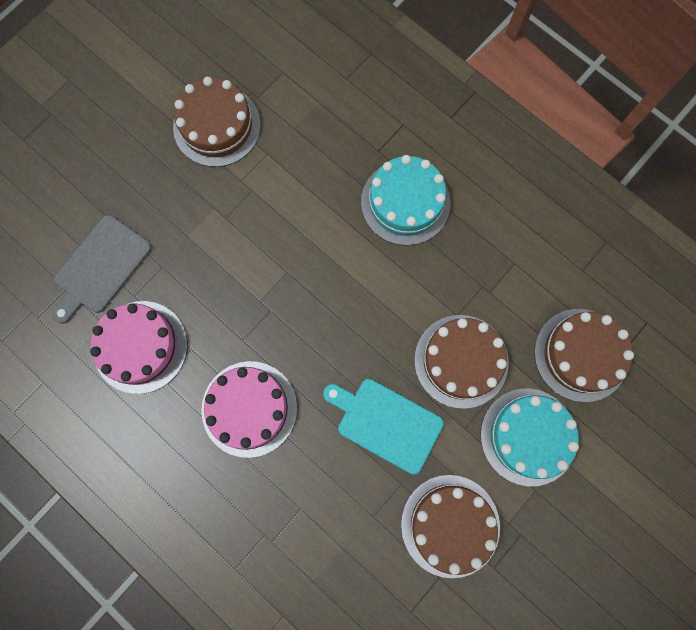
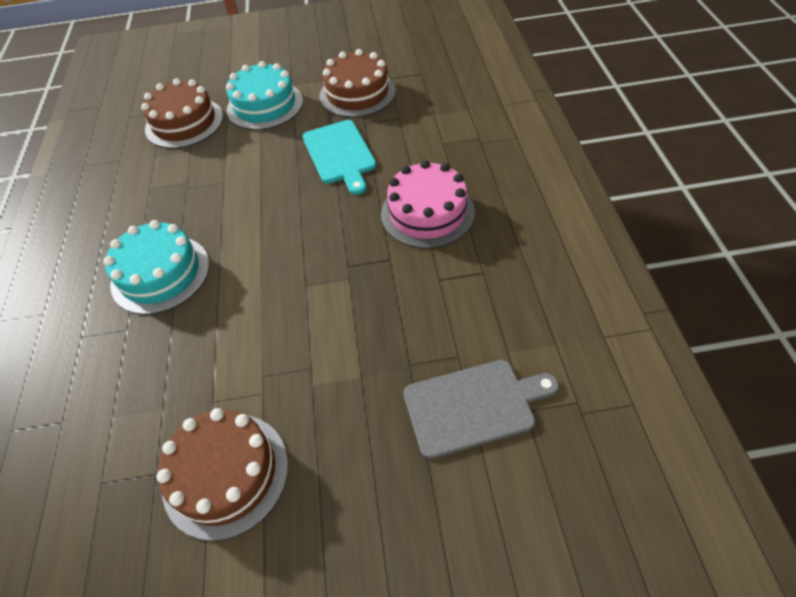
camera: 135 degrees left, 25 degrees down
(140, 347) = (484, 307): pink cake -> none
(461, 361) = (254, 158): brown cake -> none

